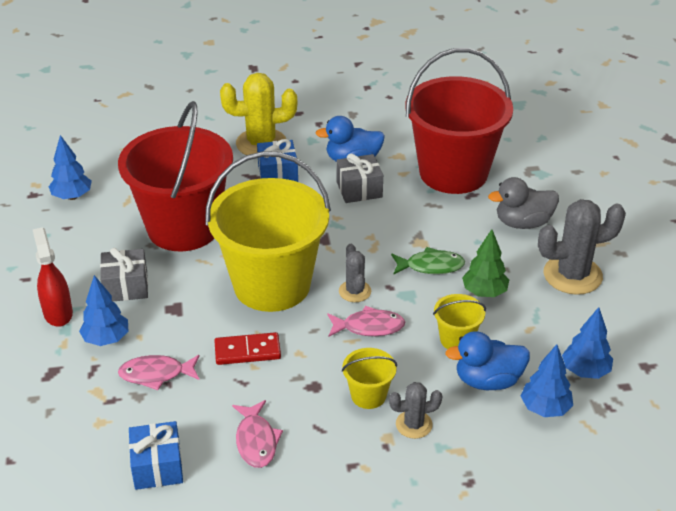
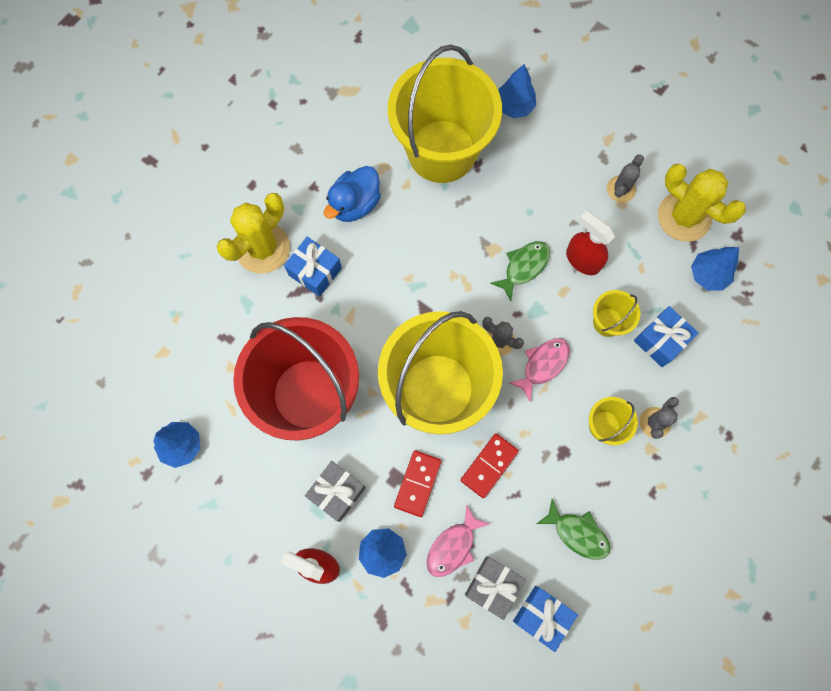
camera: 45 degrees left, 35 degrees up
(184, 322) = (417, 483): none -> red domino
(256, 441) = (578, 533): pink fish -> green fish
(359, 189) = (393, 232): grey gift -> grey gift (493, 586)
(453, 173) = (441, 151): red bucket -> yellow bucket
(484, 292) = (582, 260): green tree -> red spray bottle
(488, 380) = (660, 340): blue duck -> blue gift
(523, 223) = (541, 164): grey duck -> none
(545, 408) = (714, 331): blue tree -> blue tree (514, 106)
(572, 275) = (621, 189): grey cactus -> grey cactus, size x0.55
(609, 324) = (684, 216): none -> yellow cactus

